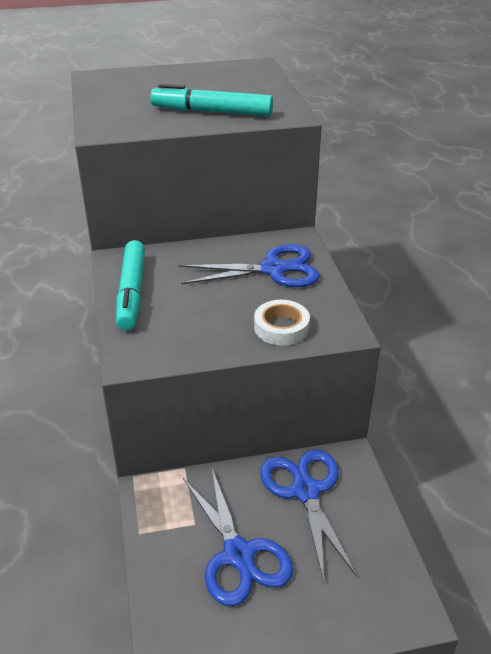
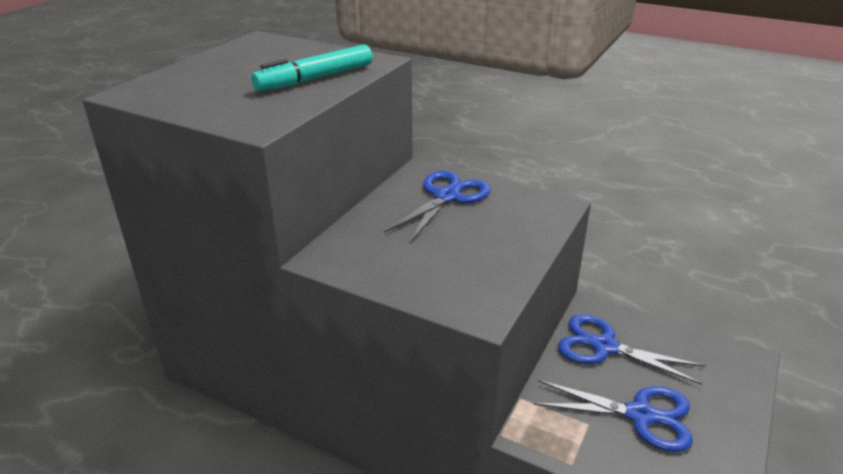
camera: 50 degrees left, 5 degrees down
(131, 292) = (384, 273): turquoise marker -> none
(281, 327) = (526, 227): white tape -> none

